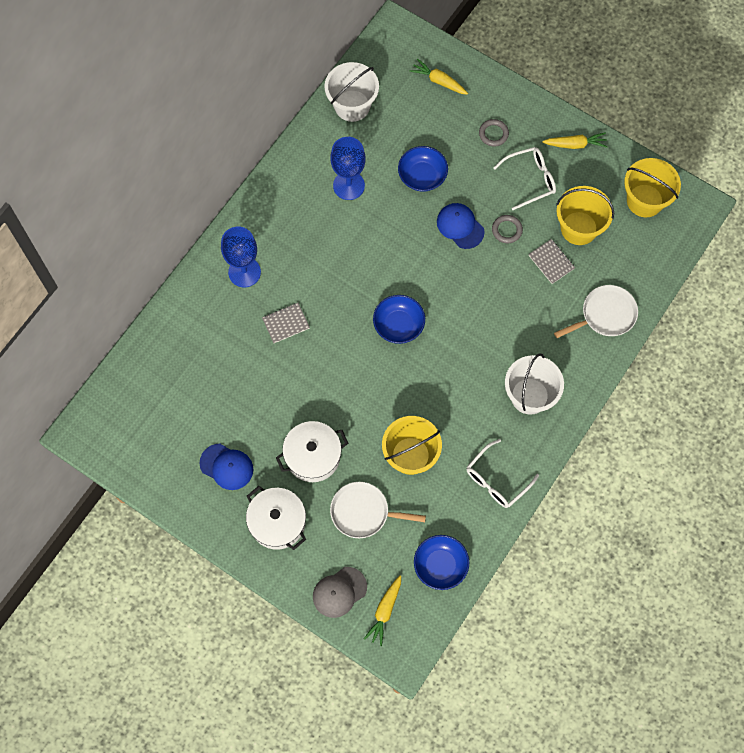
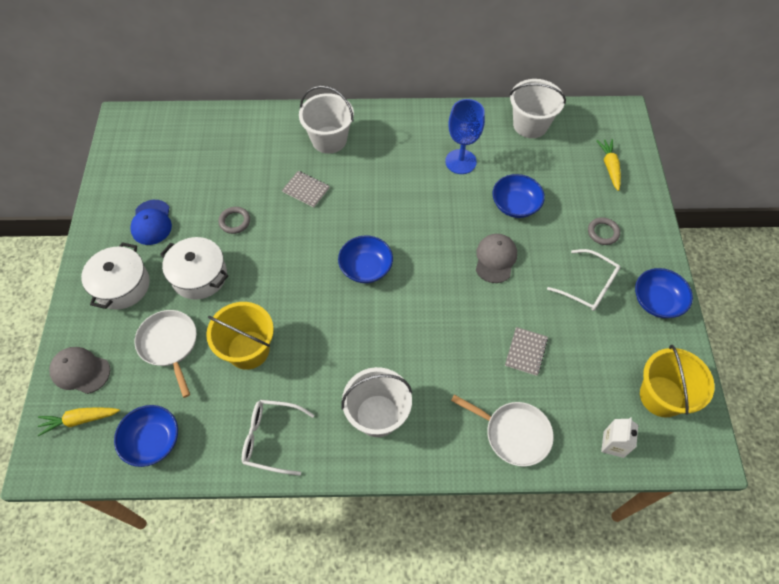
camera: 55 degrees right, 10 degrees down
(244, 272) = (329, 140): blue goblet -> white bucket
(460, 226) = (495, 259): blue cap -> grey cap
(507, 230) = (524, 296): grey ring -> grey ring (235, 221)
(575, 144) = (657, 301): yellow carrot -> blue bowl
(579, 228) = (580, 355): yellow bucket -> none
(655, 257) = (613, 444): none -> white carton

